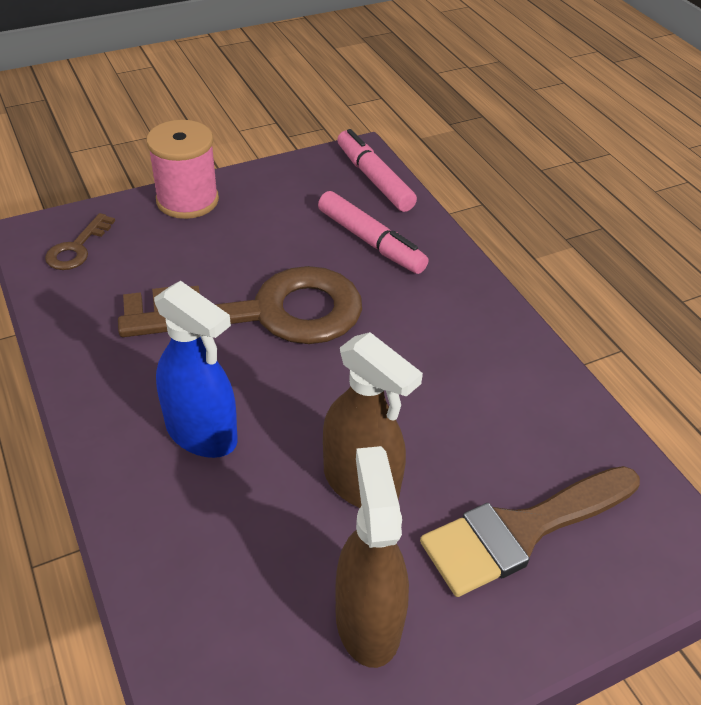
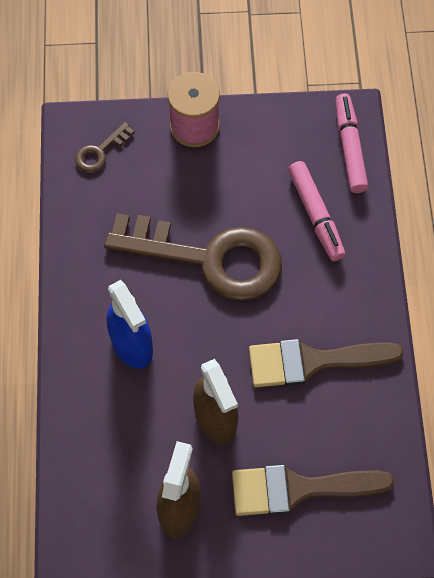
camera: 25 degrees right, 20 degrees up
(451, 379) = (313, 361): none -> brown brush

